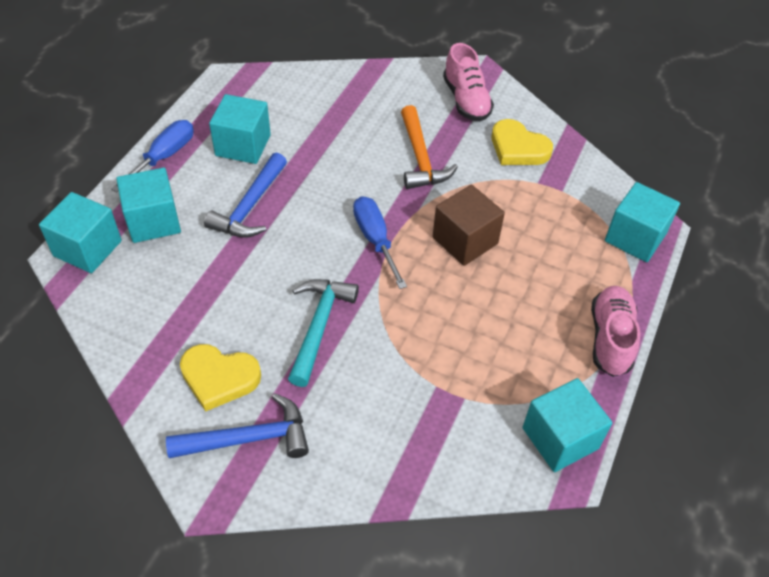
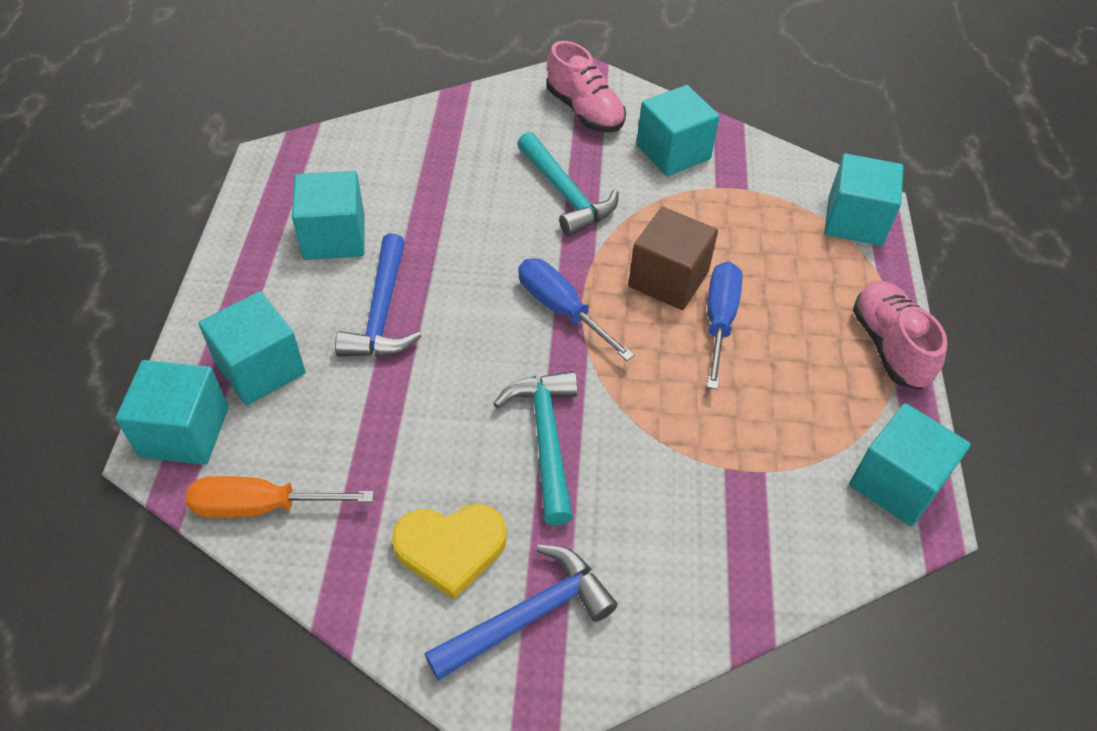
camera: 20 degrees left, 0 degrees up
(113, 311) = (261, 506): none -> orange screwdriver
(164, 157) = (234, 280): blue screwdriver -> blue screwdriver (719, 320)
(420, 158) = (565, 194): orange hammer -> turquoise hammer
(518, 148) = (673, 152): yellow heart -> turquoise cube

